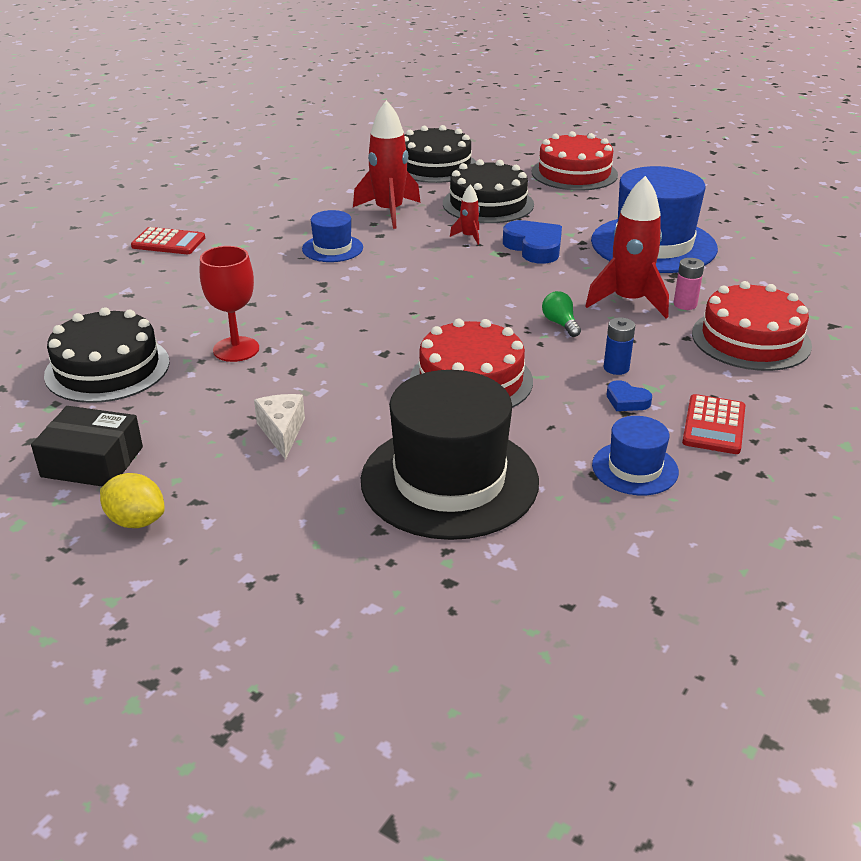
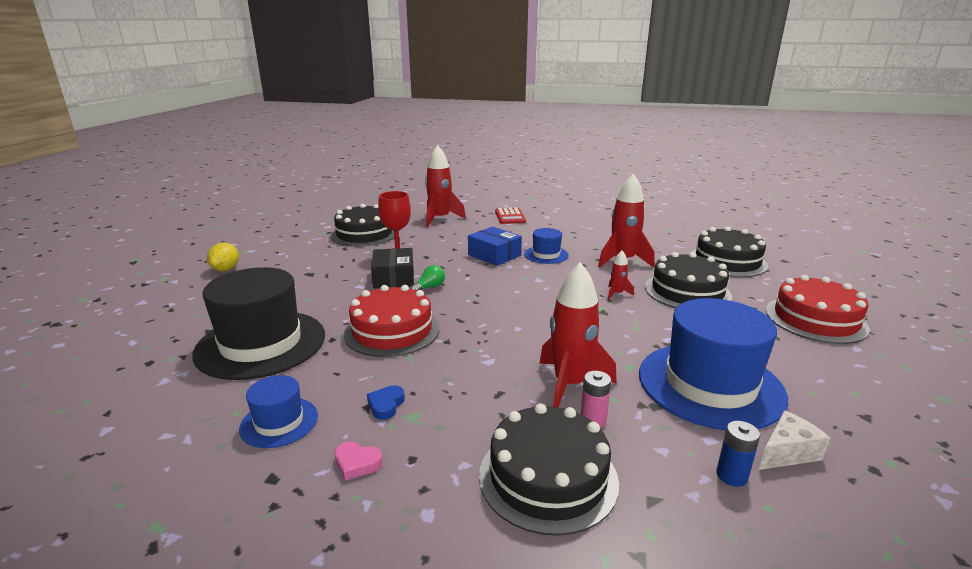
camera: 70 degrees right, 10 degrees down
(92, 462) = (277, 250): black box -> black box (394, 278)
(112, 295) = (440, 219): none -> red rocket
(282, 432) = (311, 284): white cheese -> white cheese (787, 452)
(302, 280) = (494, 255): none -> blue box
(534, 247) = (629, 323): blue heart -> none
(560, 324) = (501, 354): green light bulb -> green light bulb (429, 287)
(616, 368) = (440, 392): blue battery -> blue battery (731, 476)
(714, 425) = (357, 463): red calculator -> pink heart
(751, 339) = (548, 477): red cake -> black cake

